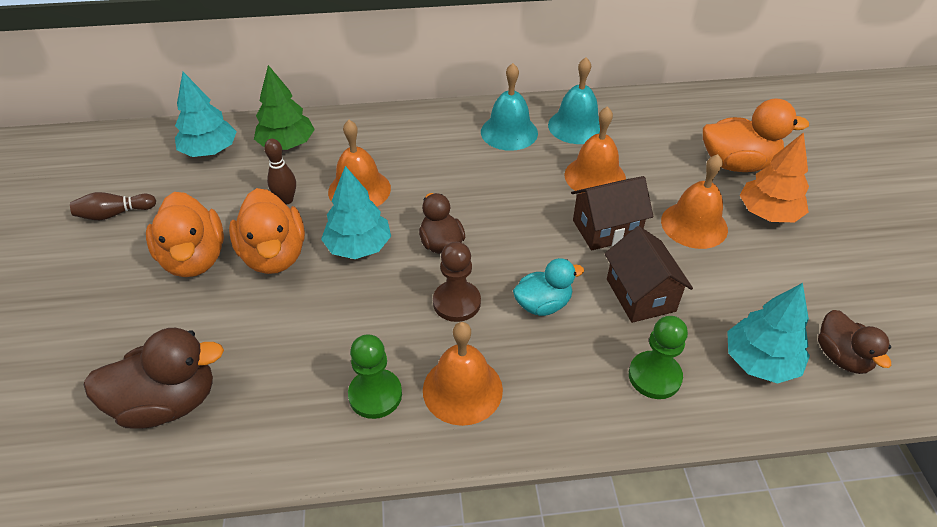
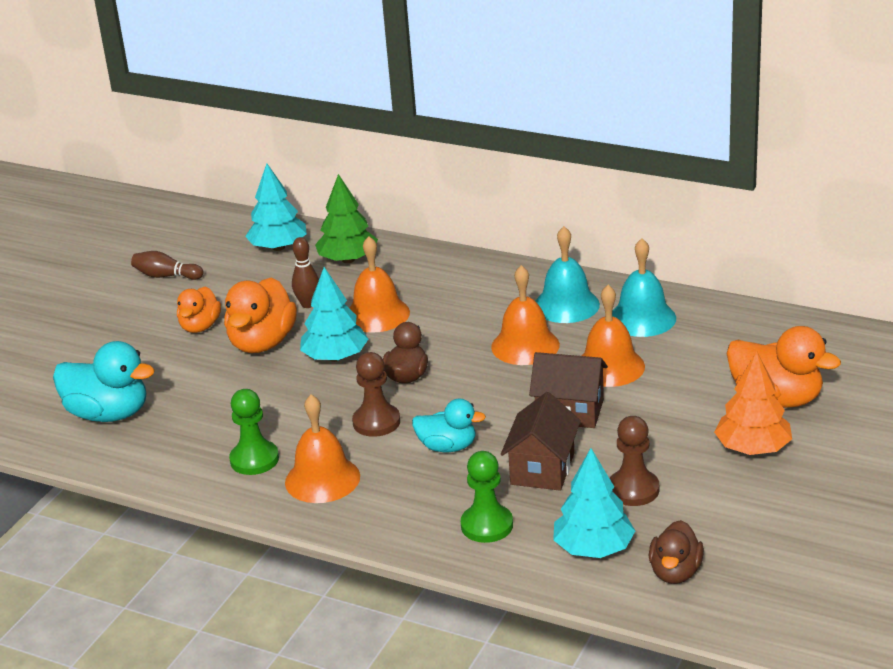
camera: 35 degrees right, 15 degrees down
(168, 402) = (109, 414): brown duck -> turquoise duck
(194, 259) = (200, 327): orange duck -> orange duck, size x0.63
(694, 225) = (661, 434): orange bell -> orange bell (525, 346)
(728, 286) = (633, 489): none -> brown pawn

